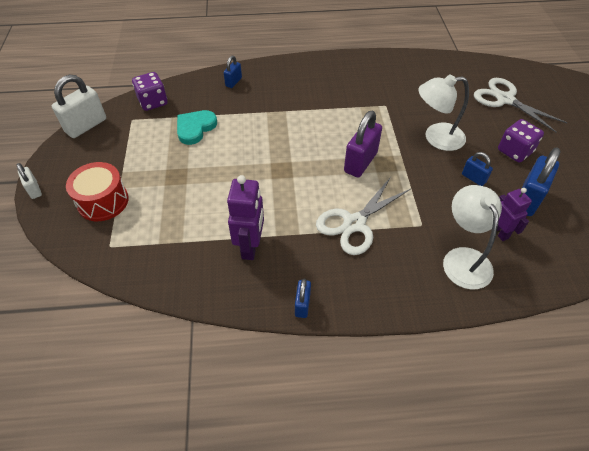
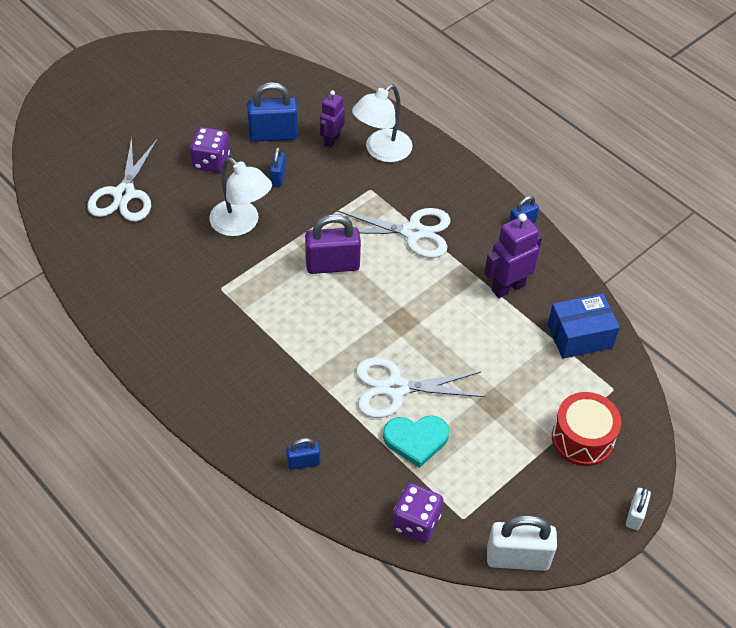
camera: 130 degrees left, 0 degrees up
(166, 259) = (579, 336): none -> blue box
(236, 139) = (395, 388): none -> white scissors

